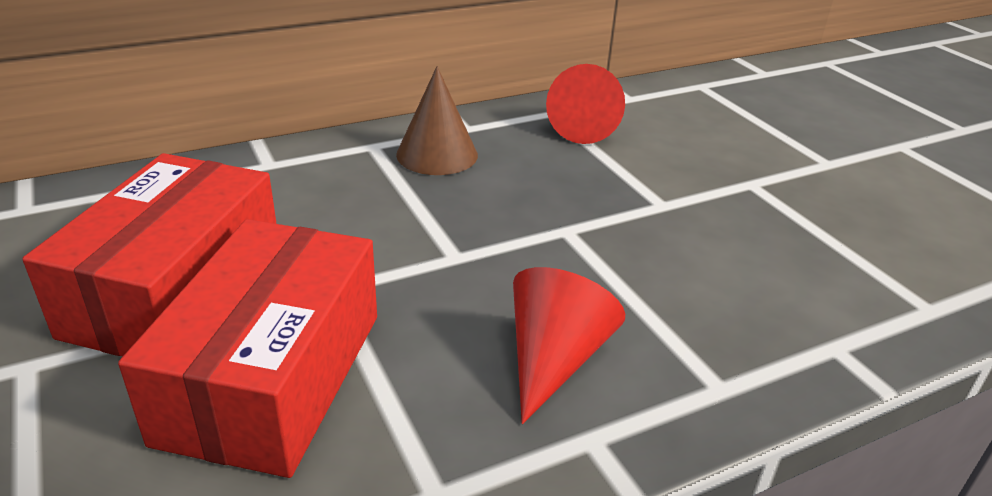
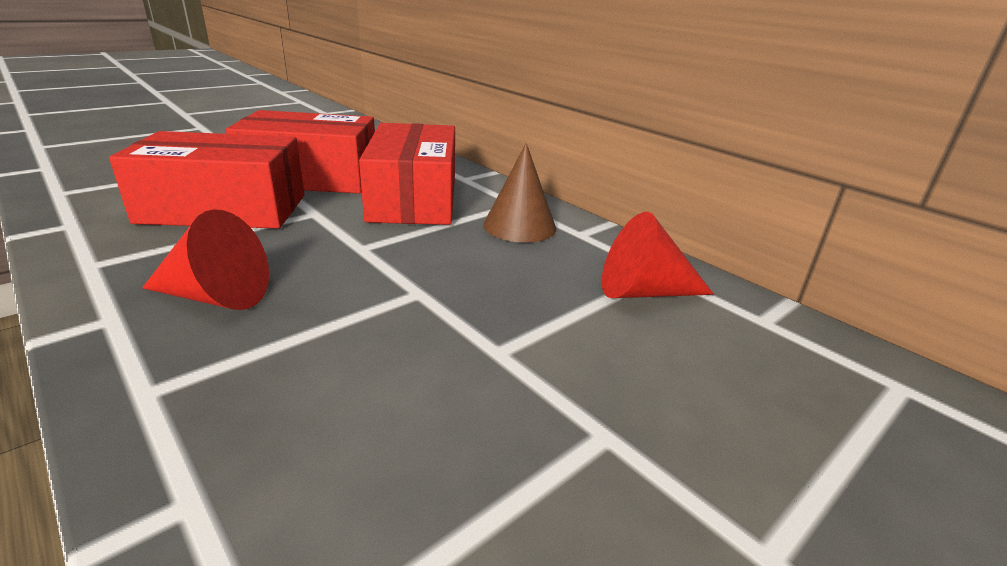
camera: 75 degrees right, 5 degrees down
(321, 208) = (413, 198): none -> red box

